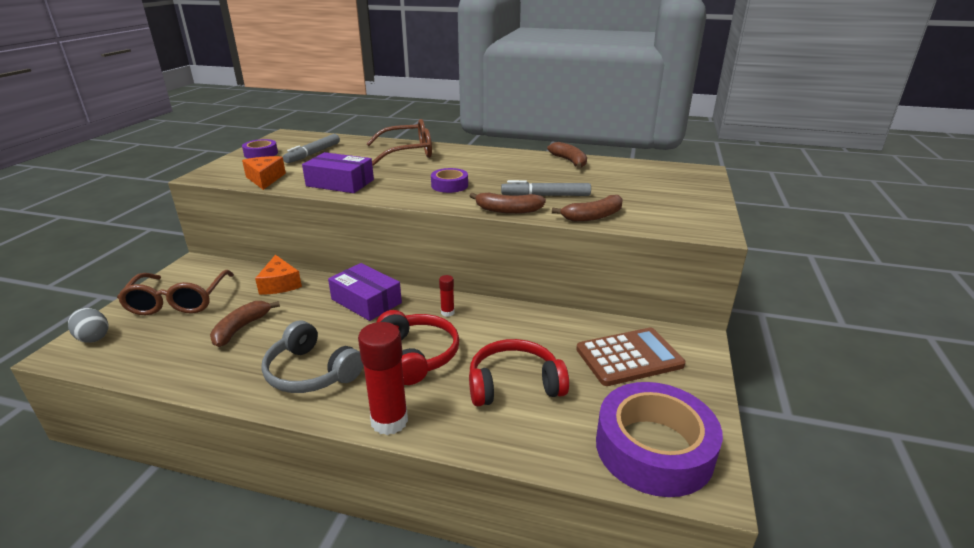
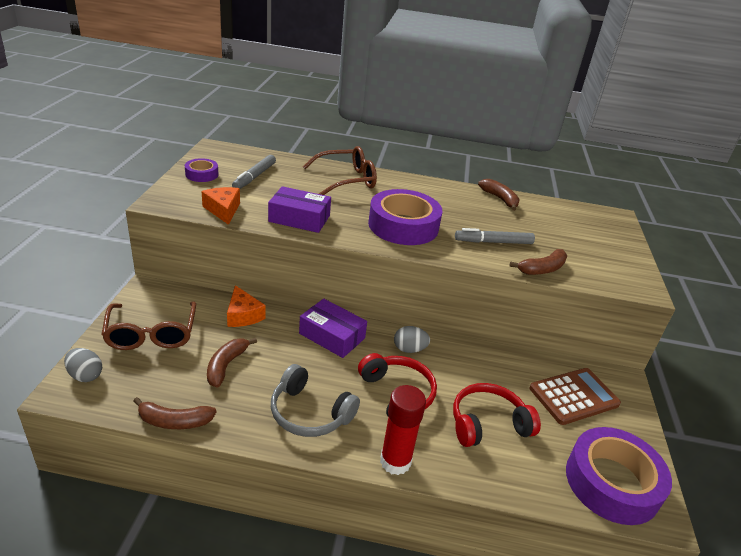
camera: 10 degrees left, 5 degrees up
(447, 312) = (409, 349): red glue stick -> grey egg
(449, 185) = (403, 226): purple tape -> purple tape, size x2.06
(508, 210) = (467, 259): brown banana -> brown banana (174, 421)

